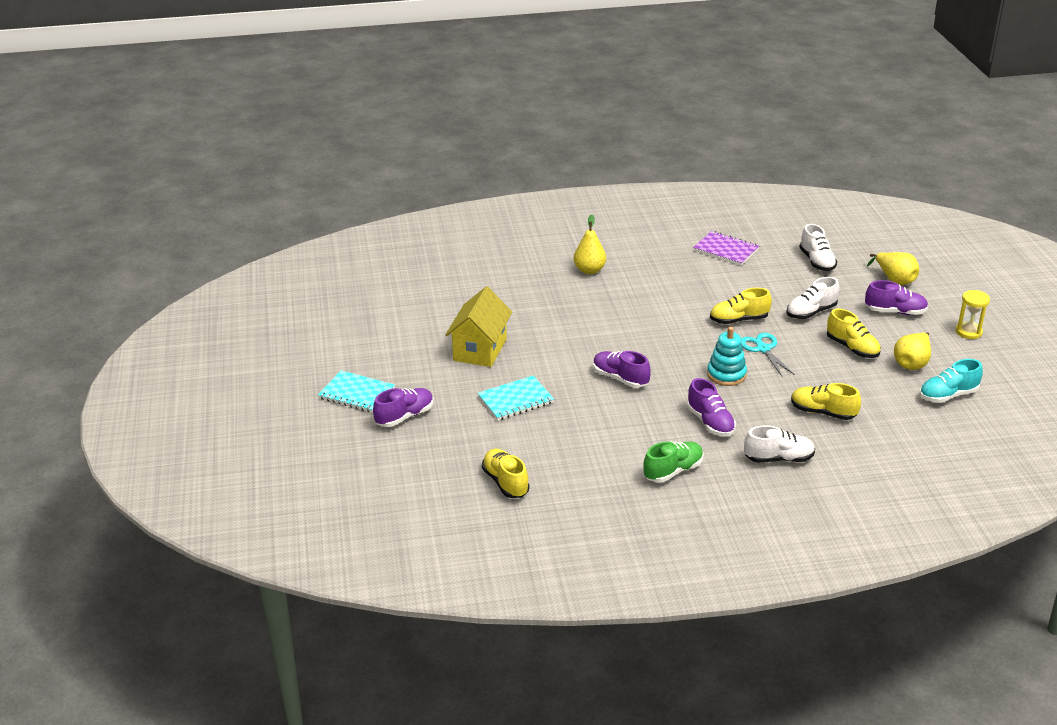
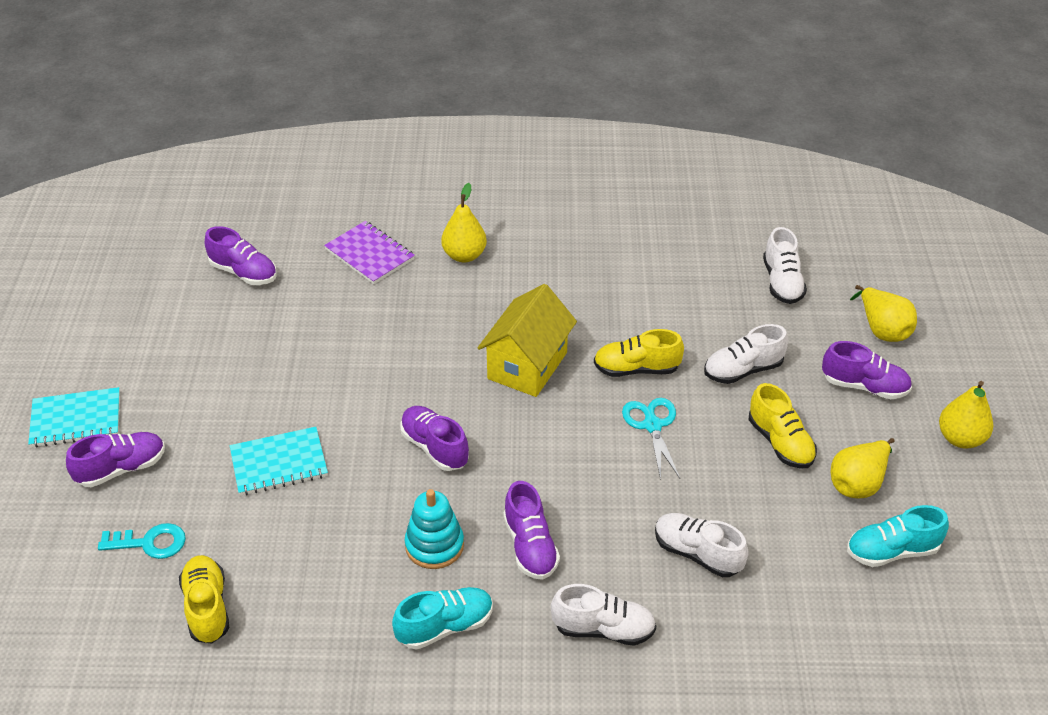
camera: 10 degrees right, 10 degrees up
(356, 393) = (76, 419): turquoise notebook -> turquoise notebook turned 45 degrees counterclockwise
(435, 297) = (244, 272): none -> purple shoe
(447, 453) = (150, 543): none -> turquoise key
(480, 350) = (266, 369): yellow house -> yellow house (527, 366)
(673, 471) = (445, 626): green shoe -> turquoise shoe
(726, 250) = (662, 246): purple notebook -> purple notebook (369, 254)
(726, 374) = (584, 463): turquoise stacking toy -> turquoise stacking toy (434, 545)
(823, 412) = (697, 553): yellow shoe -> white shoe
(968, 332) = (960, 438): yellow hourglass -> yellow pear

